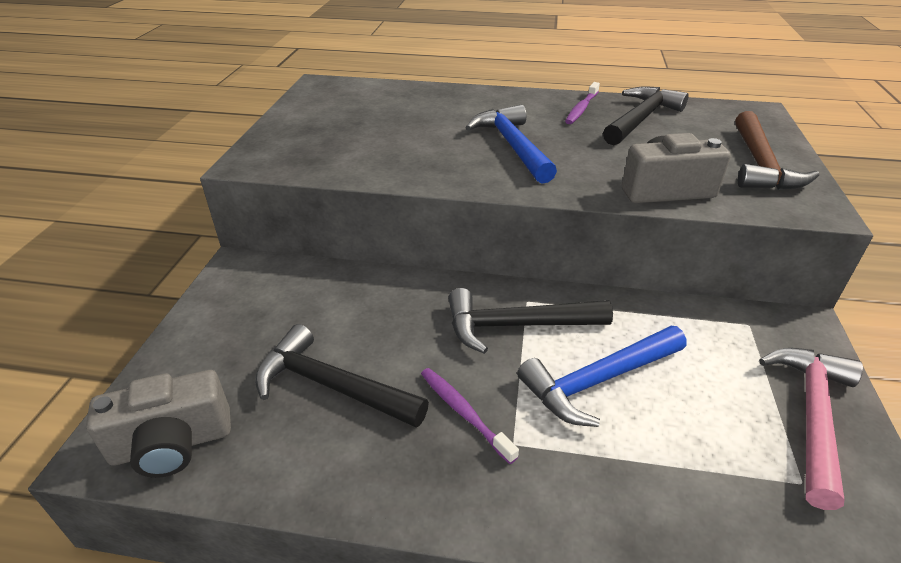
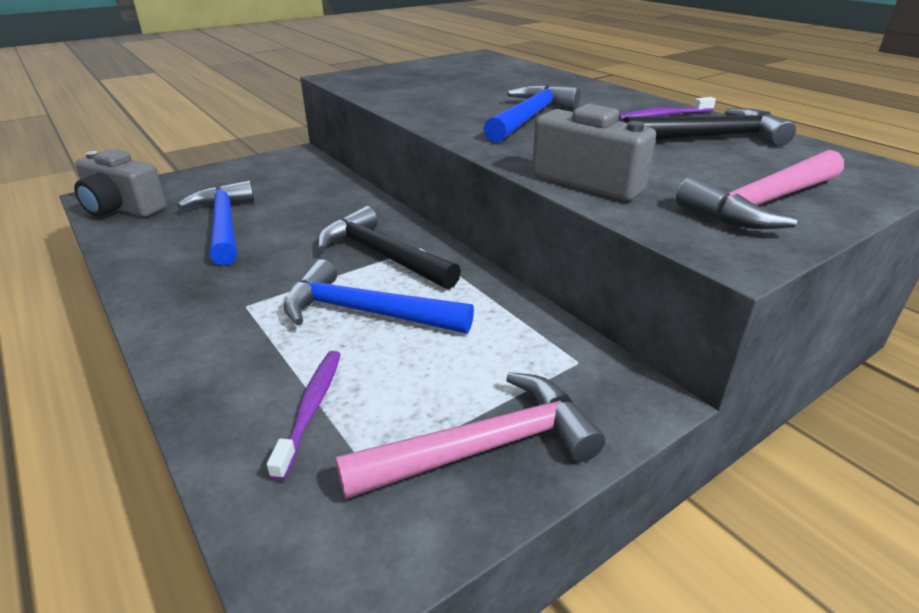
camera: 45 degrees right, 5 degrees down
(332, 386) = (224, 225): black hammer -> blue hammer
(464, 412) = (254, 275): purple toothbrush -> purple toothbrush (311, 408)
(760, 164) = (763, 204): brown hammer -> pink hammer

